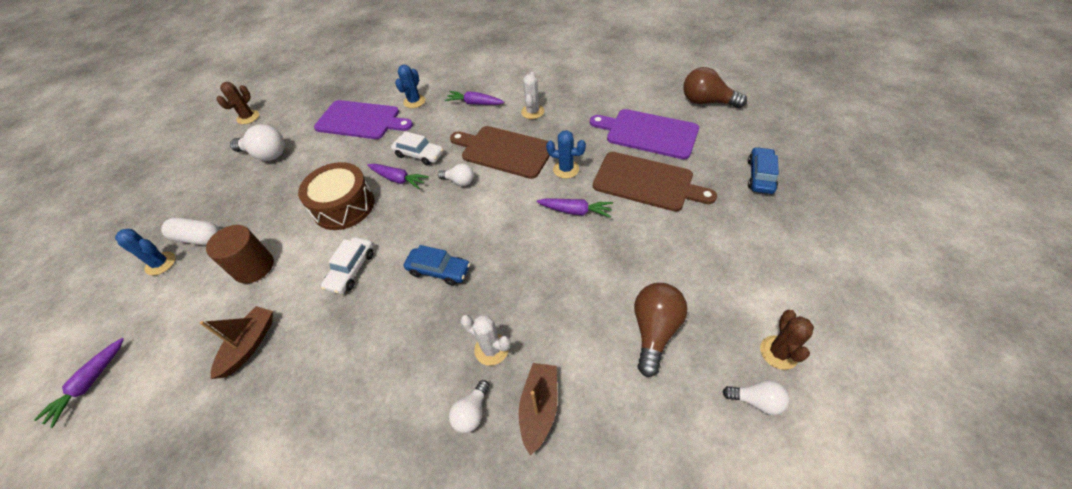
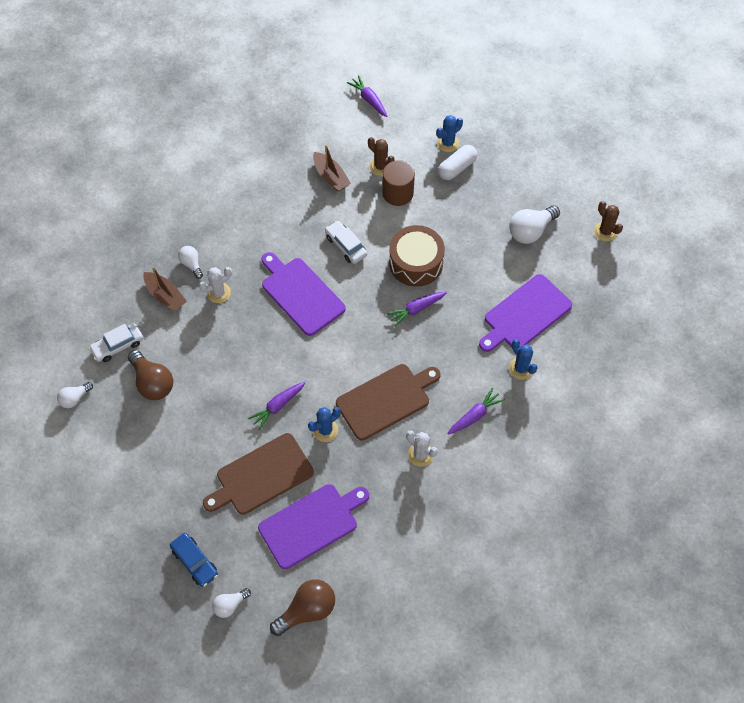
camera: 120 degrees right, 10 degrees up
(419, 154) = (435, 337): white car -> white car (117, 346)
(439, 270) = (301, 294): blue car -> purple cutting board
(459, 181) = (377, 349): white light bulb -> white light bulb (230, 605)
(778, 352) = (83, 435): brown cactus -> brown cactus (380, 166)

